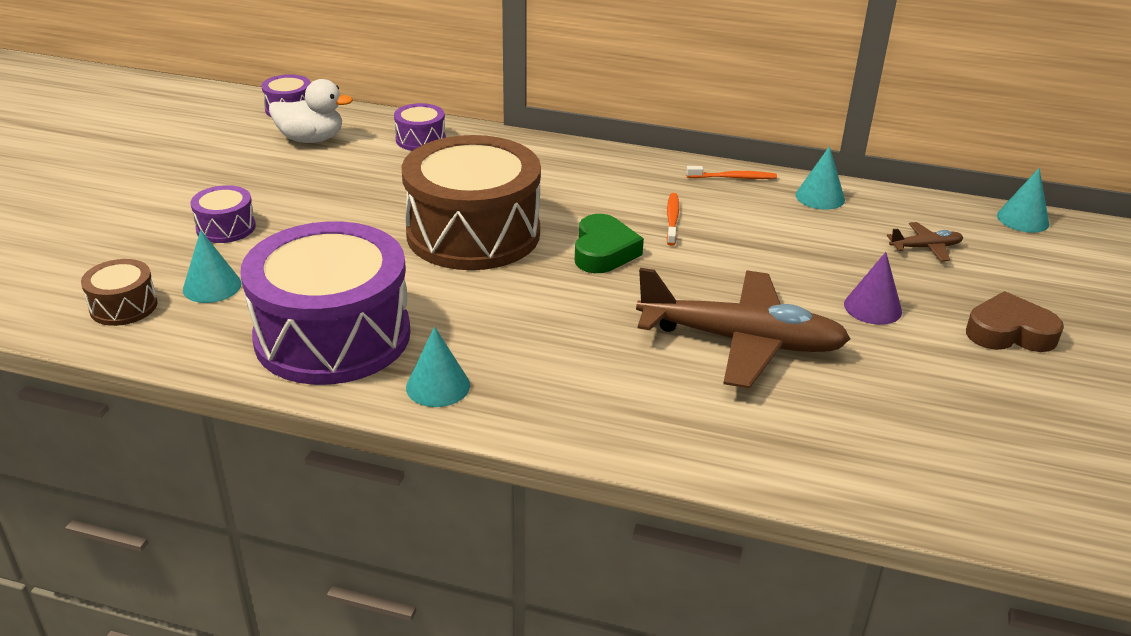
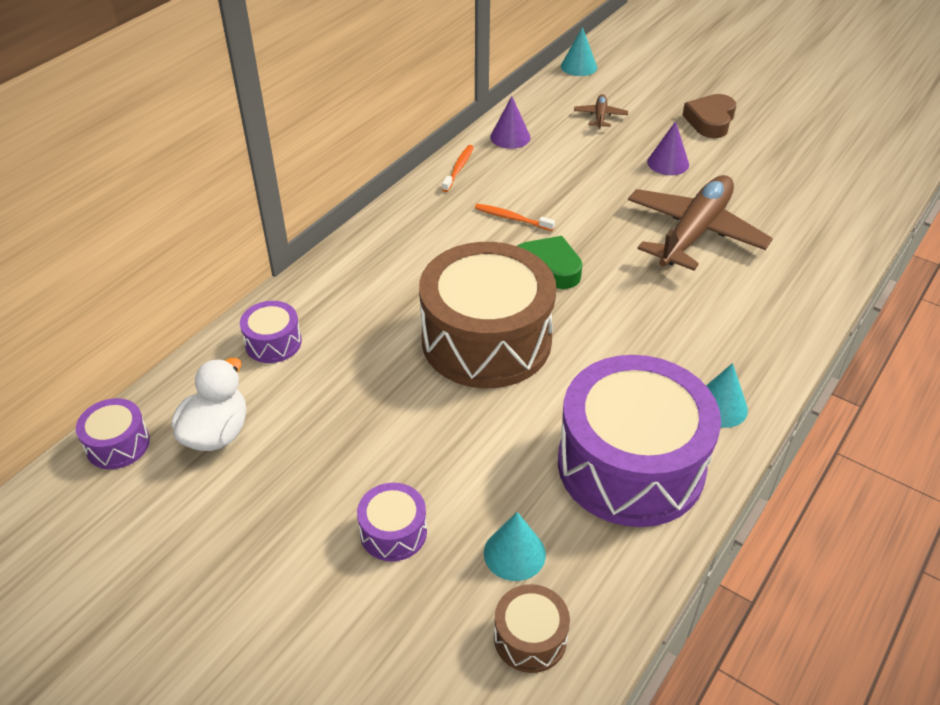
camera: 70 degrees left, 10 degrees up
(820, 197) = (510, 137): turquoise cone -> purple cone

